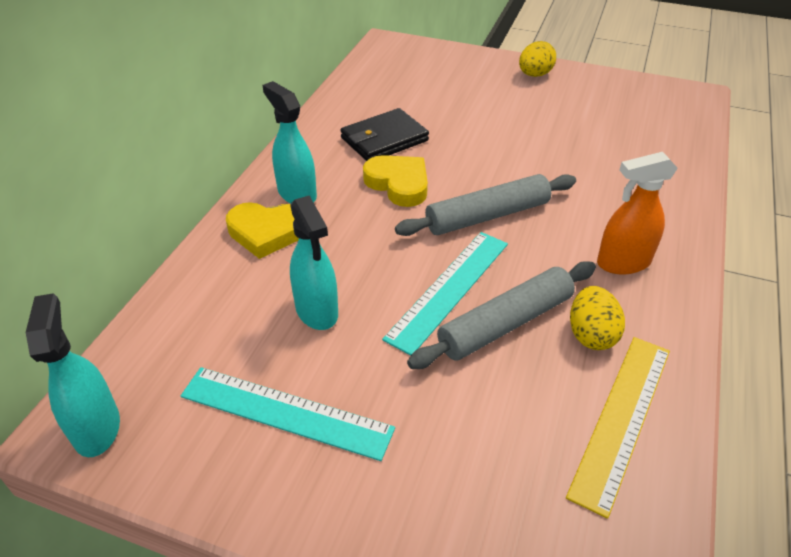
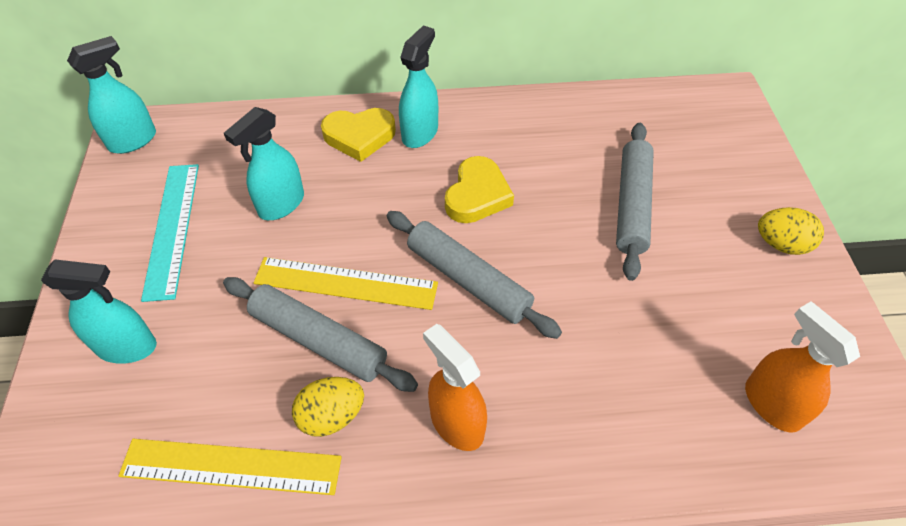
camera: 65 degrees right, 10 degrees up
(267, 232) = (359, 136): yellow heart -> yellow heart turned 75 degrees counterclockwise
(384, 139) = (542, 159): black wallet -> none
(440, 486) = (127, 347): none -> turquoise spray bottle
(449, 289) = (345, 283): turquoise ruler -> yellow ruler
(462, 116) = (631, 205): none -> grey rolling pin
(654, 124) = (771, 404): none -> orange spray bottle

